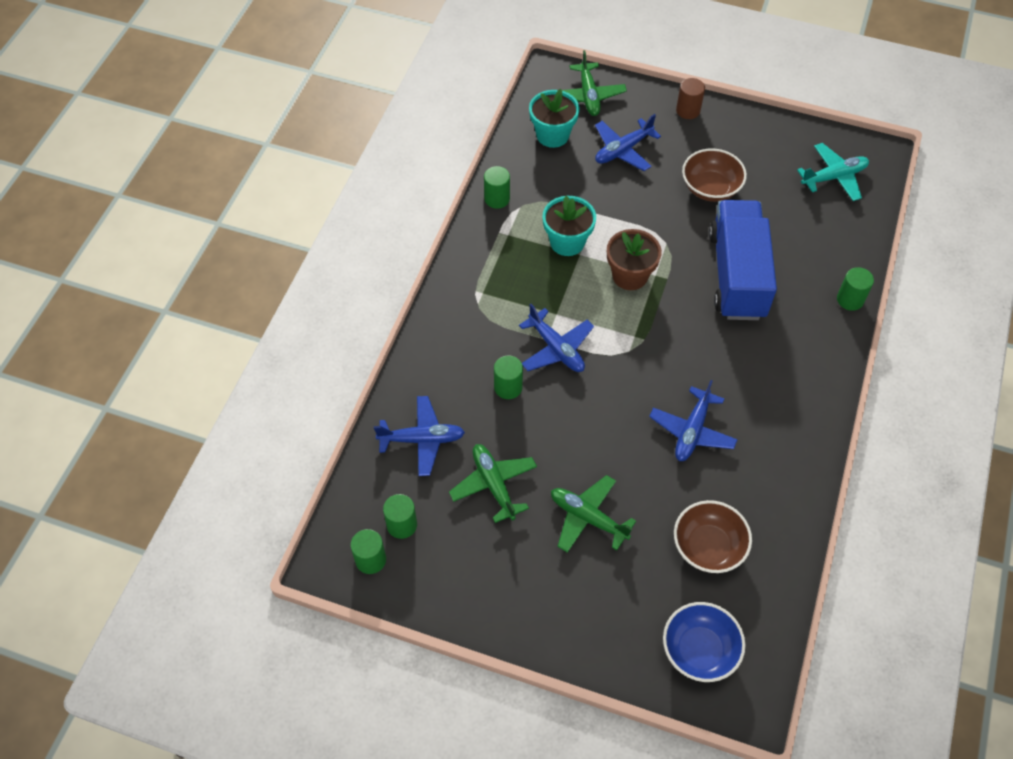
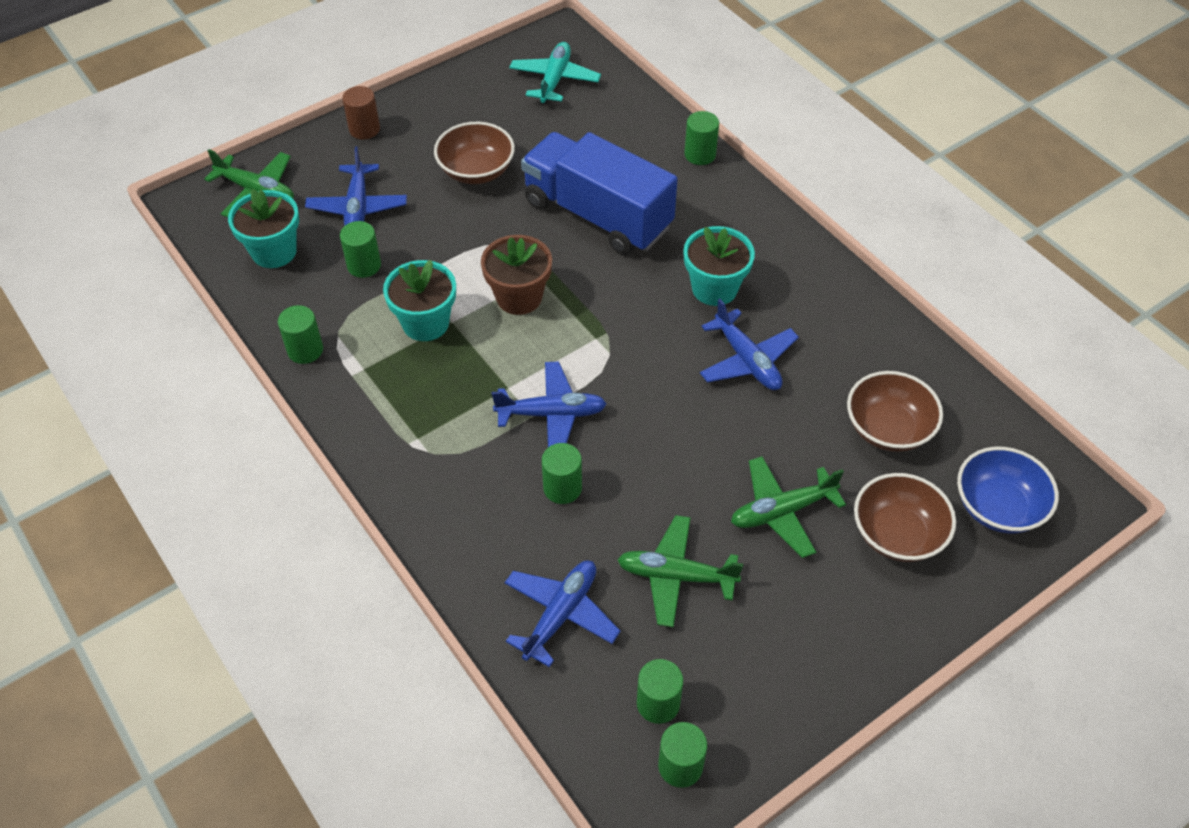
camera: 55 degrees left, 5 degrees down
(582, 183) = (364, 265): none -> green cylinder
(625, 596) = (897, 534): none -> brown bowl
(736, 377) = (714, 288): none -> turquoise flower pot

